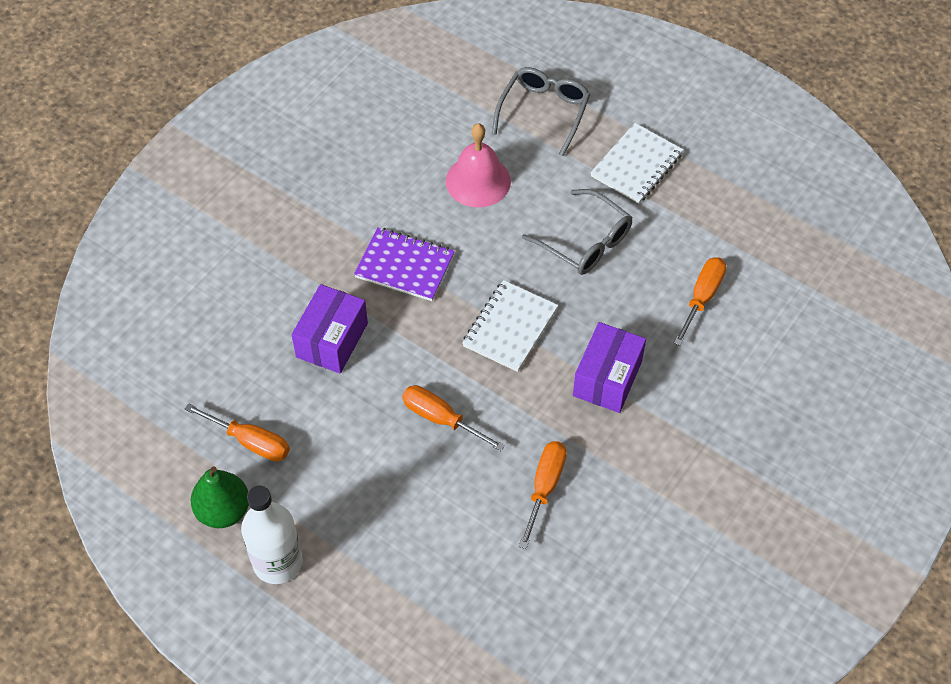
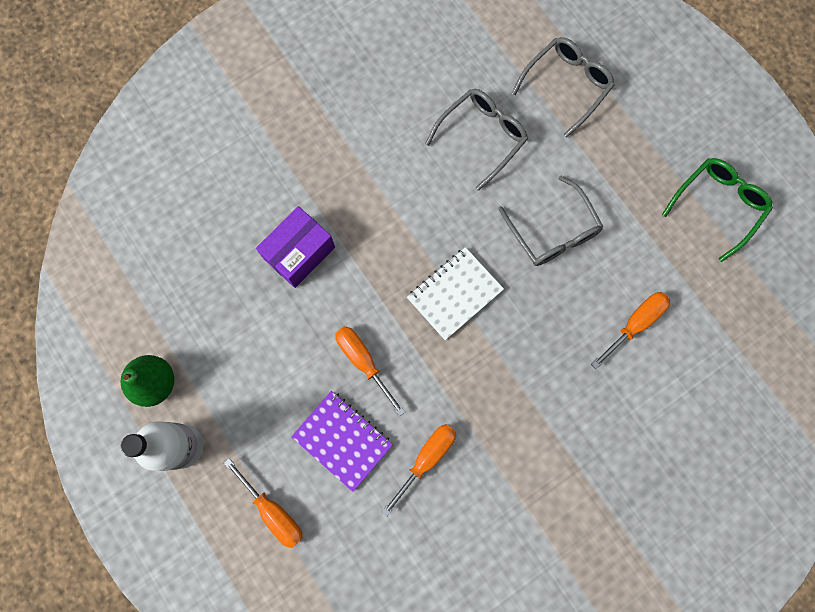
camera: 20 degrees right, 20 degrees up
(250, 441) = (199, 326): orange screwdriver -> orange screwdriver (273, 511)
(405, 266) = (387, 201): purple notebook -> purple notebook (342, 440)
(478, 181) = (481, 137): pink bell -> grey glasses
(607, 378) = (520, 374): purple box -> none
(636, 165) = (629, 169): white notebook -> none
(736, 172) = (717, 206): none -> green glasses

